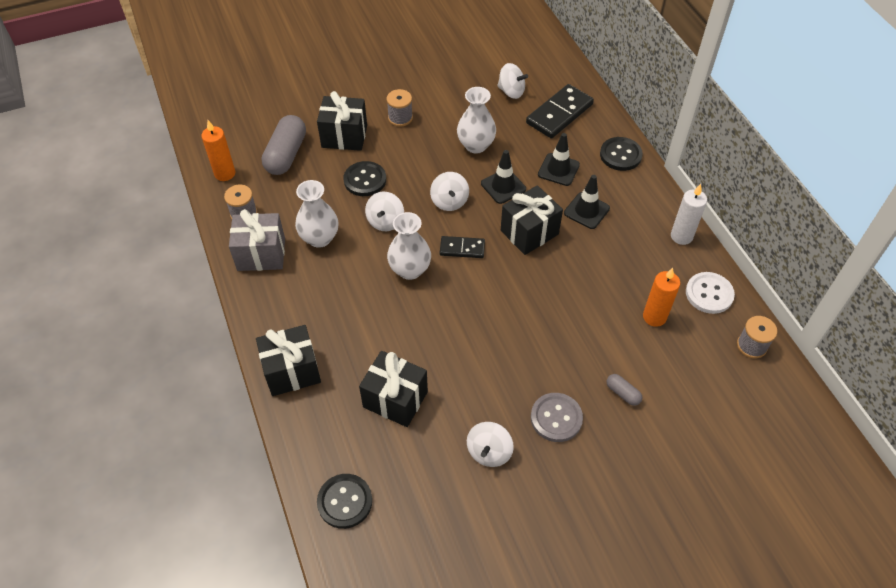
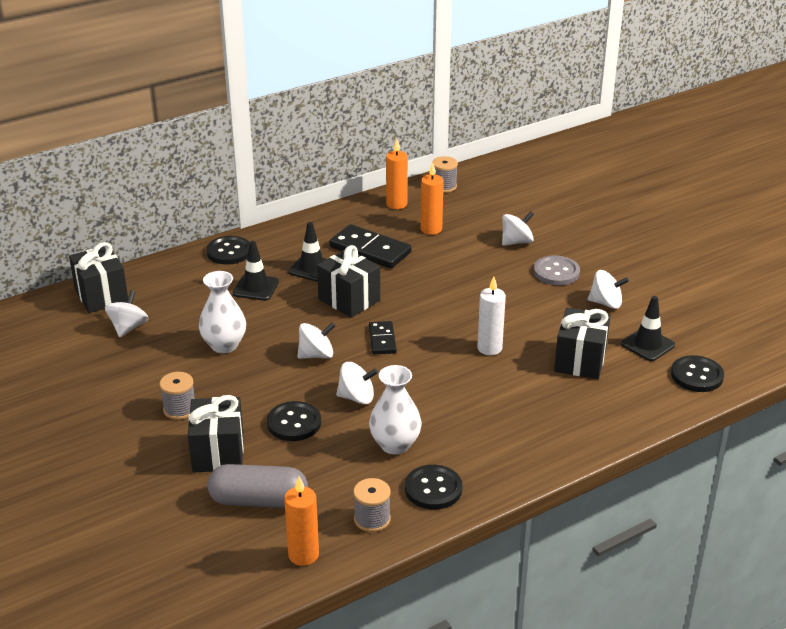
camera: 100 degrees left, 20 degrees down
(261, 254) = (433, 489): grey gift -> black button
(292, 371) = (580, 433): black gift -> black gift (101, 296)
(410, 270) = (421, 371): white vase -> none
(503, 186) = (287, 321): black traffic cone -> black traffic cone (647, 344)
(559, 114) = (166, 292): black domino -> black domino (370, 250)
(622, 393) = (516, 242): grey capsule -> white spinning top
(681, 236) = (333, 217): white candle -> white candle (489, 348)
(709, 294) = (396, 204): white button -> orange candle

